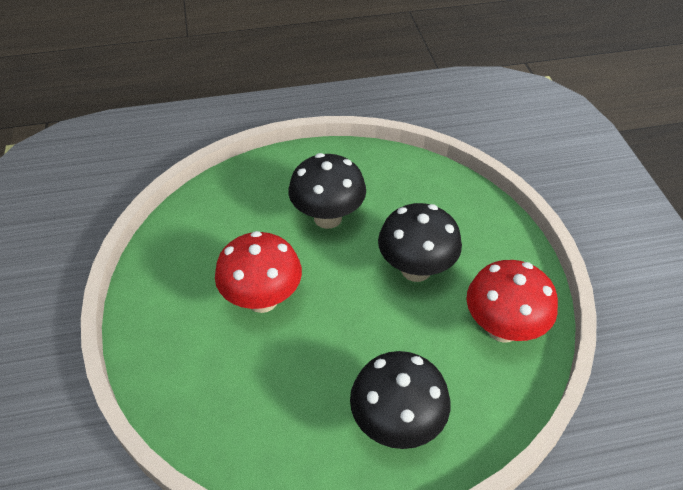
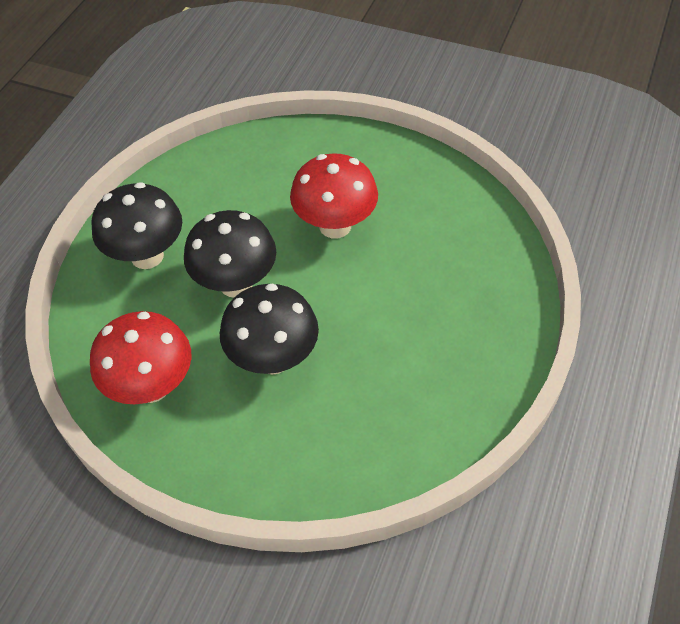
camera: 125 degrees right, 5 degrees up
(328, 218) = (399, 321): black mushroom -> black mushroom (236, 283)

